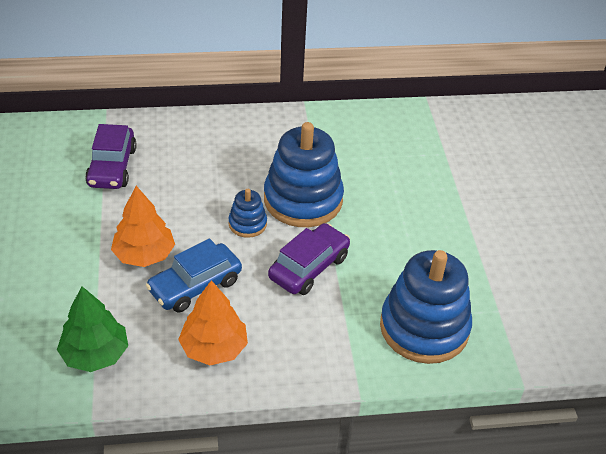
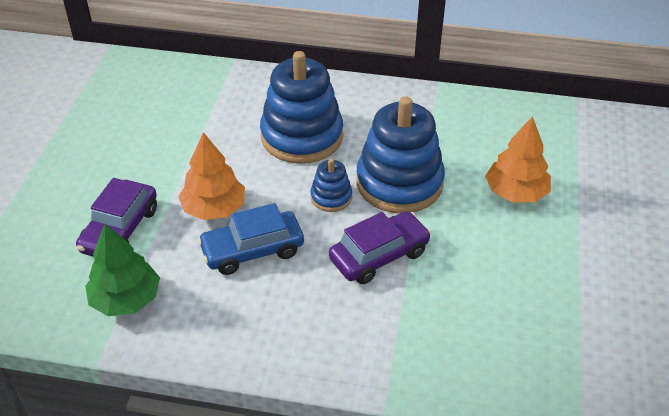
camera: 20 degrees right, 0 degrees up
(112, 167) = (217, 115): purple car -> purple car (120, 230)
(214, 348) = (246, 320): orange tree -> orange tree (515, 192)
(424, 328) = (484, 350): blue stacking toy -> blue stacking toy (302, 136)

